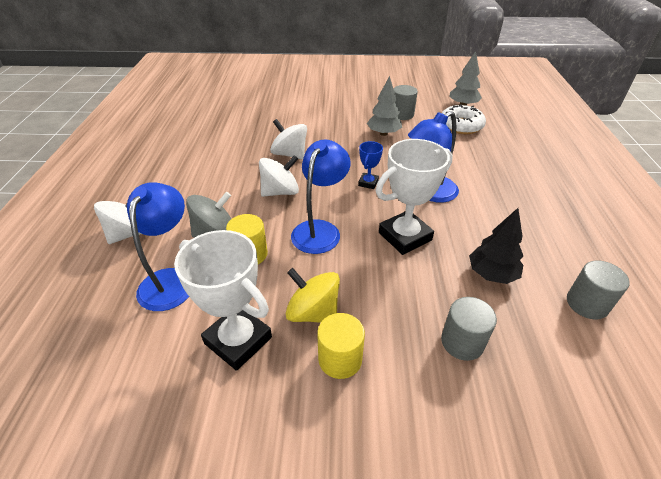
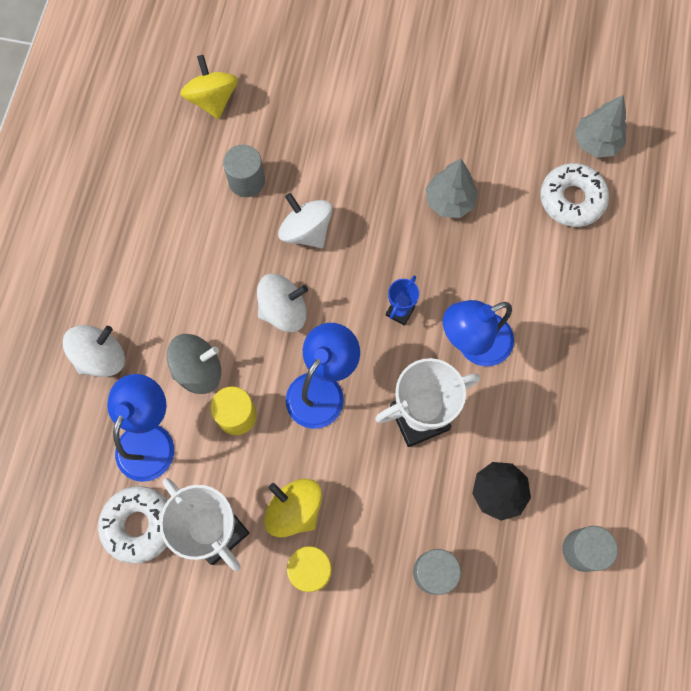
camera: 10 degrees right, 30 degrees up
(157, 347) = (139, 525): none -> white donut
(218, 111) = (212, 100): none -> yellow spinning top
(402, 114) = (491, 155): grey cylinder -> grey cylinder (246, 181)

